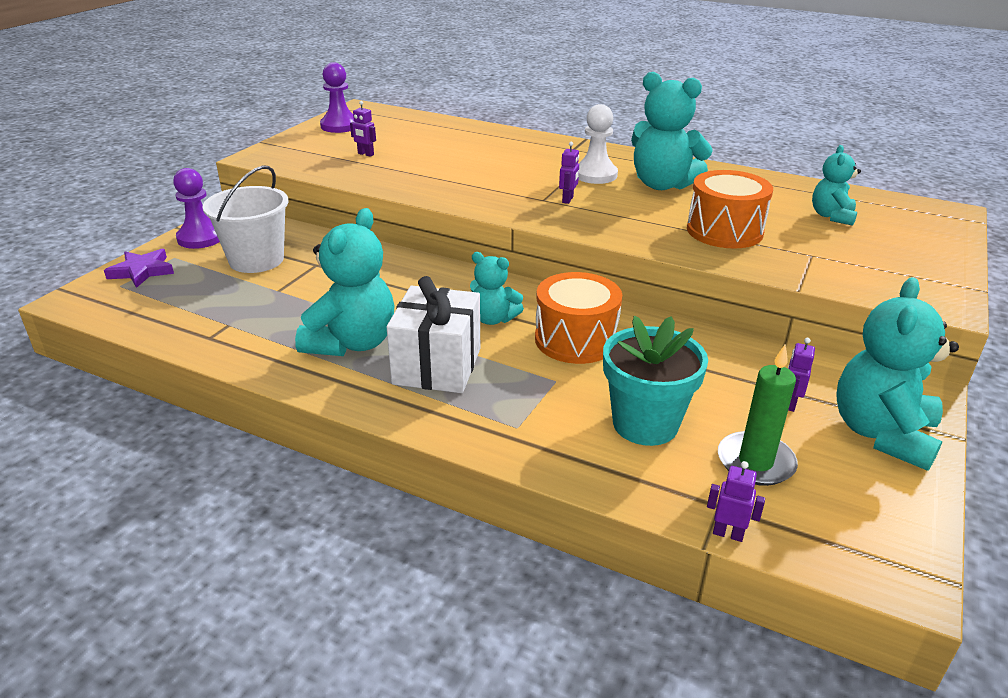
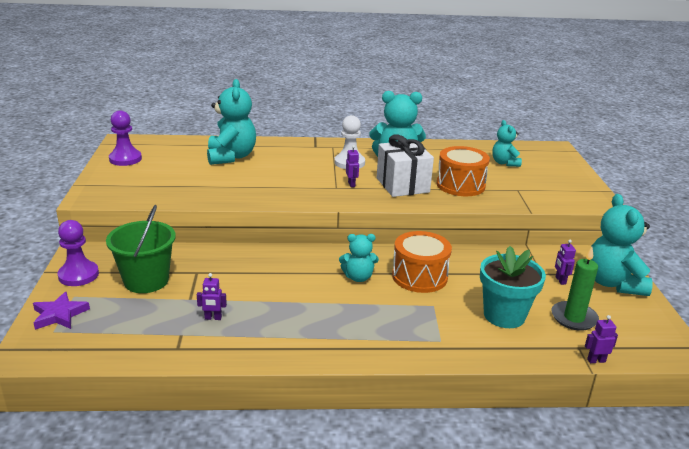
camera: 30 degrees left, 5 degrees down
(256, 260) = (146, 280): white bucket -> green bucket
(352, 343) = (285, 320): turquoise teddy bear -> turquoise teddy bear (231, 157)
(365, 154) = (174, 178): purple robot -> purple robot (213, 318)
(437, 366) = (356, 318): white gift -> white gift (402, 185)

